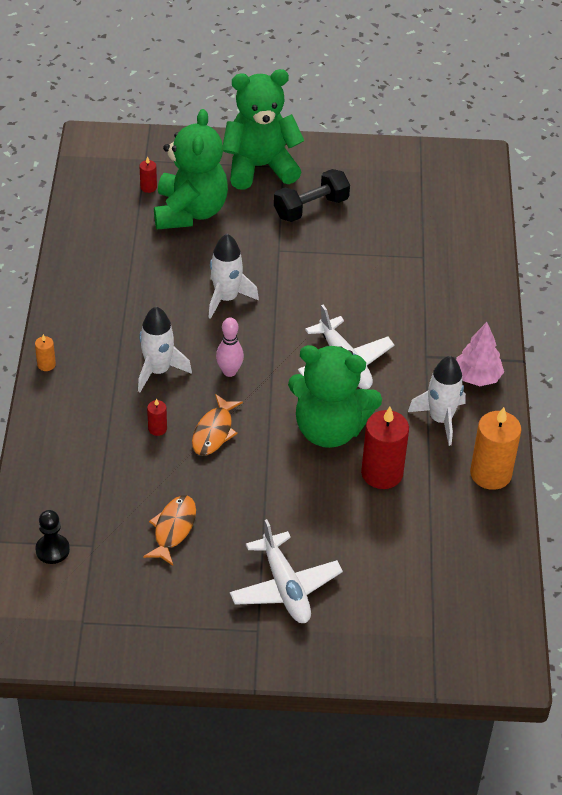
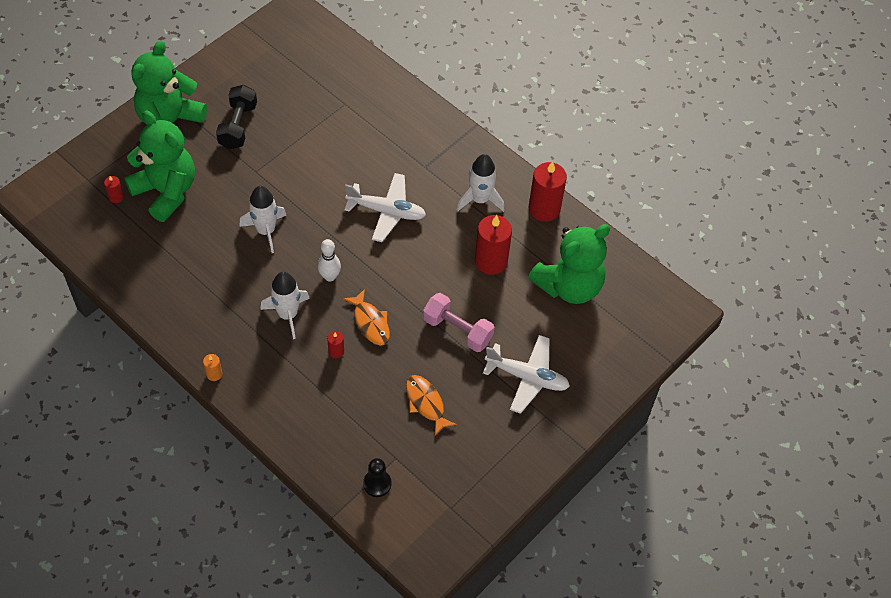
camera: 50 degrees left, 10 degrees up
(229, 371) = (330, 276): pink bowling pin -> white bowling pin
(277, 499) = (457, 330): none -> pink dumbbell
(329, 429) = (430, 261): green teddy bear -> green teddy bear (569, 286)
(477, 377) = (467, 156): pink tree -> none
(490, 474) = (544, 209): orange candle -> red candle

